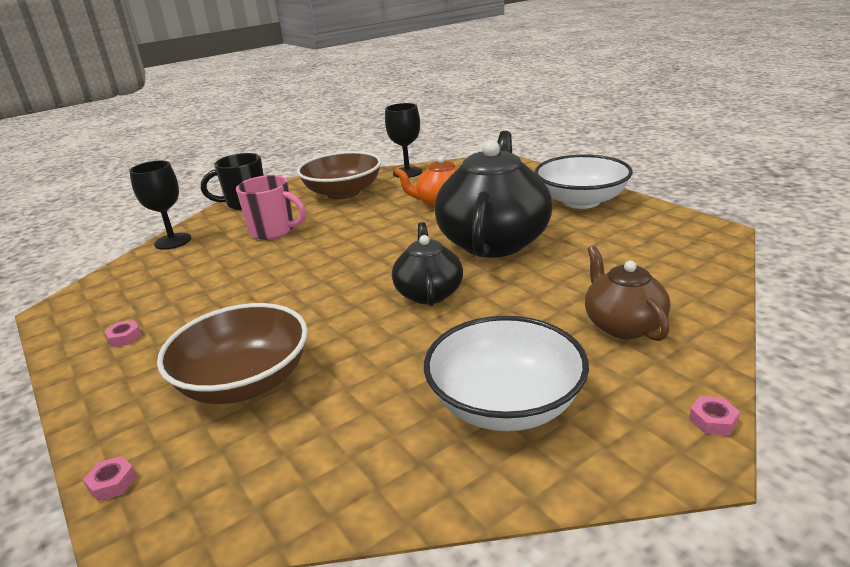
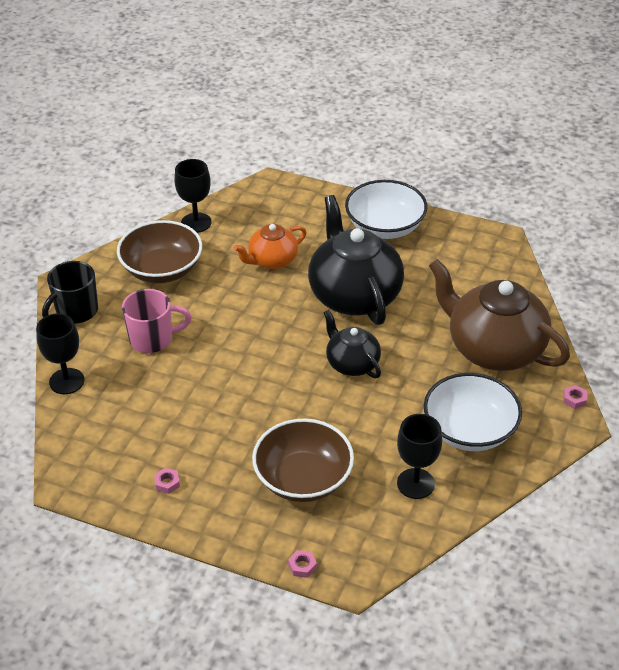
camera: 35 degrees left, 15 degrees up
(364, 441) = (415, 483): none -> black goblet
(622, 325) = (493, 349): brown teapot -> brown teapot, size x1.84

